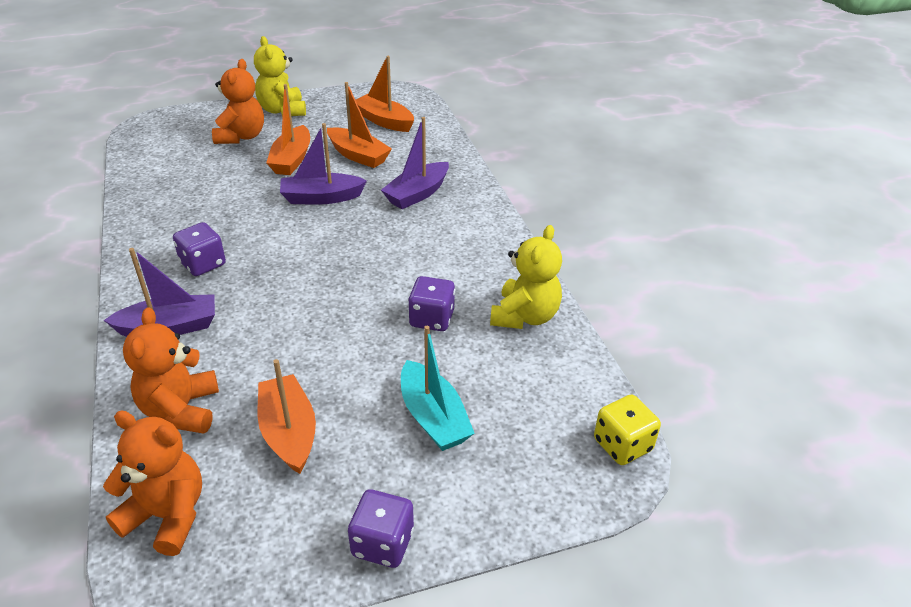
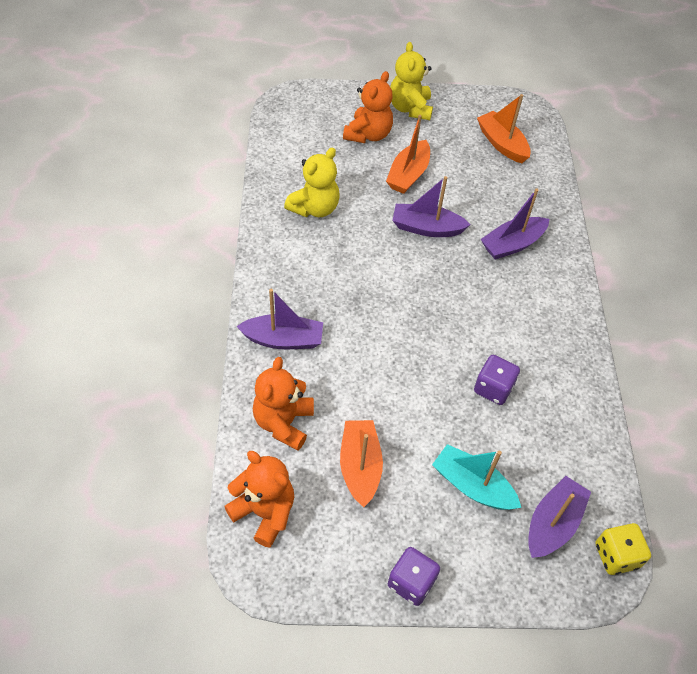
camera: 15 degrees right, 15 degrees up
(203, 264) = (317, 279): purple dice -> none
(358, 155) = (469, 183): orange boat -> none
(433, 417) = (472, 485): turquoise boat -> turquoise boat turned 135 degrees clockwise
(525, 316) = (572, 407): yellow teddy bear -> yellow teddy bear (314, 208)
(539, 431) = (553, 523): none -> purple boat

